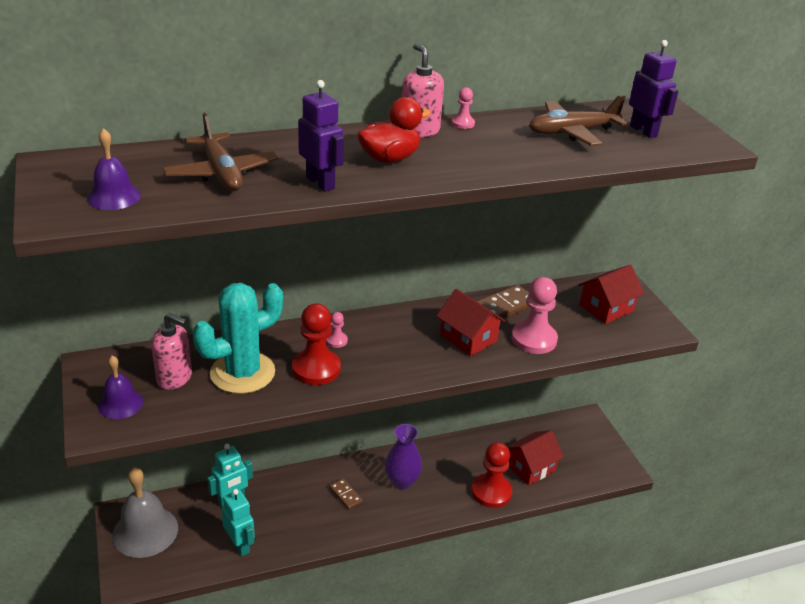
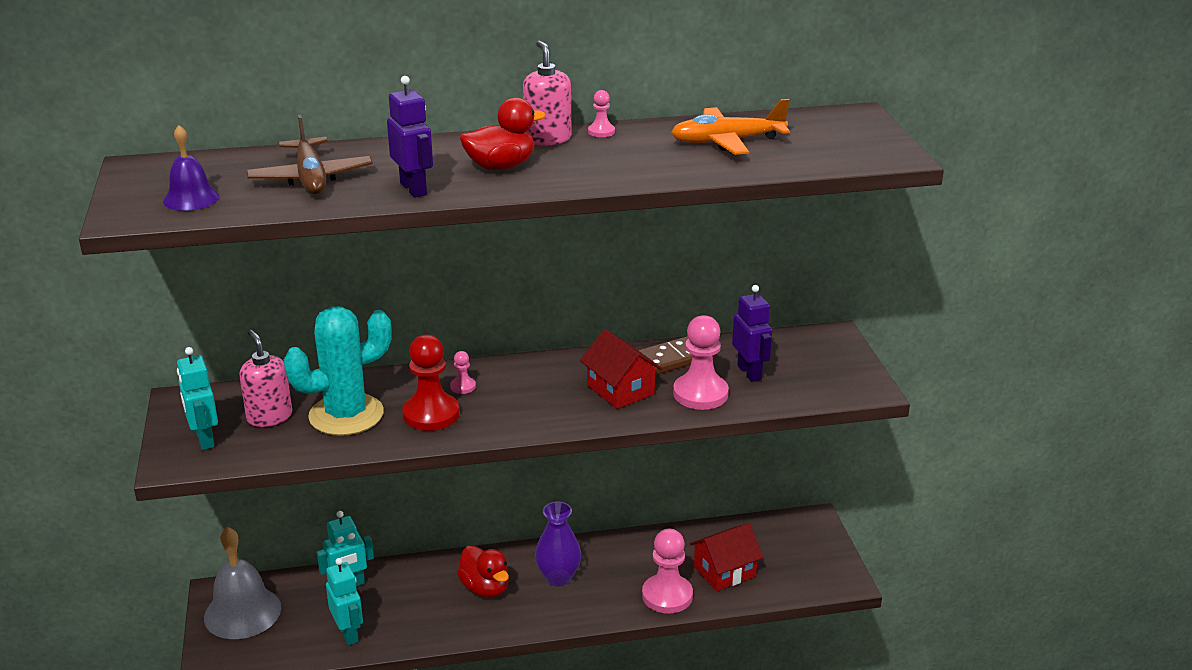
camera: 10 degrees right, 5 degrees down
(120, 403) = (204, 439): purple bell -> turquoise robot
(174, 378) = (269, 417): pink soap dispenser -> pink soap dispenser turned 150 degrees counterclockwise
(345, 495) = (485, 588): brown domino -> red duck
(491, 492) = (667, 596): red pawn -> pink pawn
(572, 132) = (727, 141): brown plane -> orange plane
(606, 308) = (803, 363): red house -> none
(643, 131) = (815, 141): purple robot -> purple robot (749, 372)

